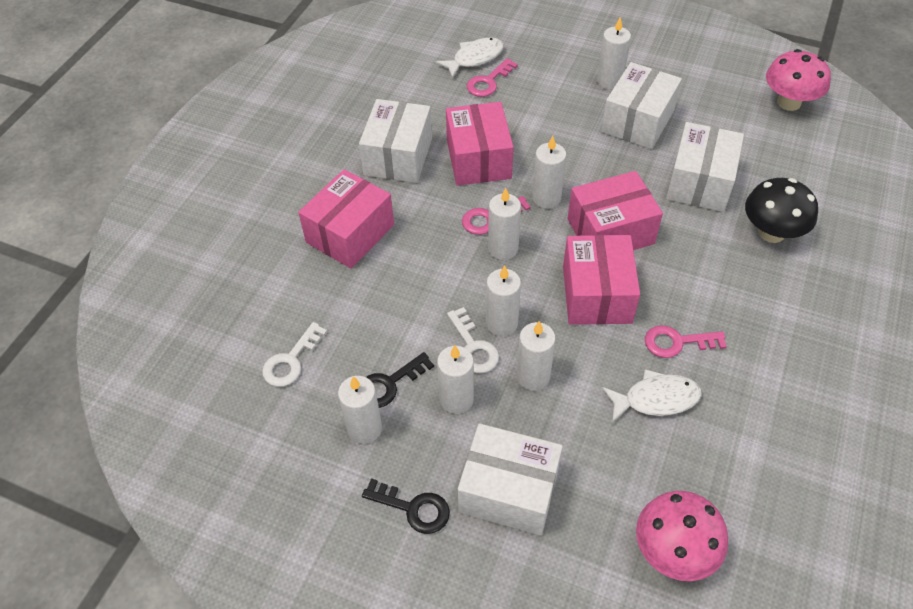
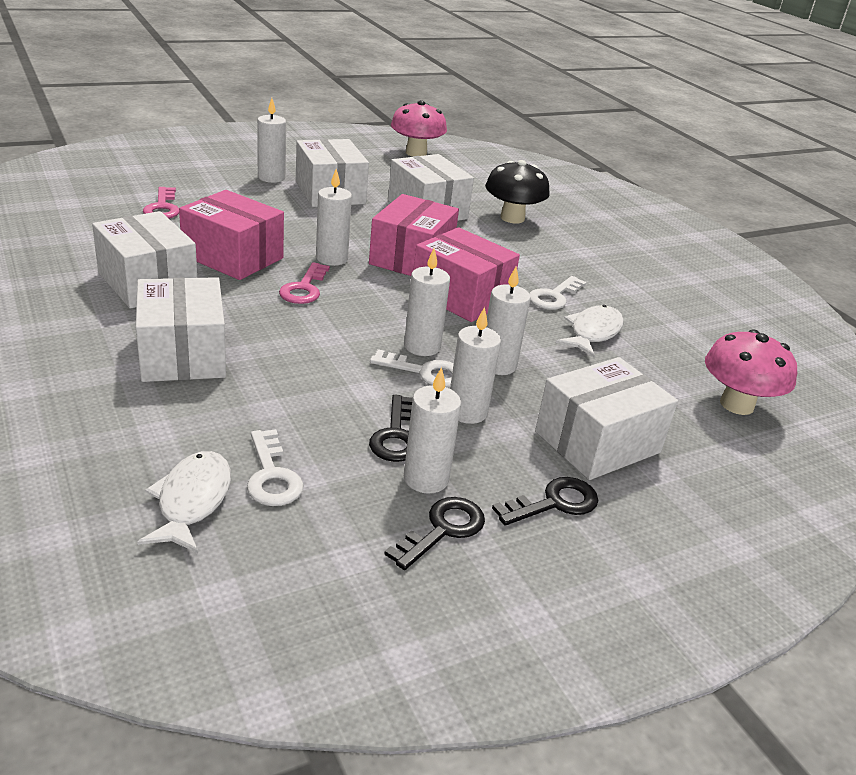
camera: 55 degrees left, 20 degrees down
(328, 469) = (442, 530): none -> black key
(350, 233) = (183, 354): pink box -> white box
(475, 58) = (124, 197): white fish -> white fish (192, 501)
(503, 248) = (347, 302): white candle -> none
(677, 342) = (554, 296): pink key -> white key

